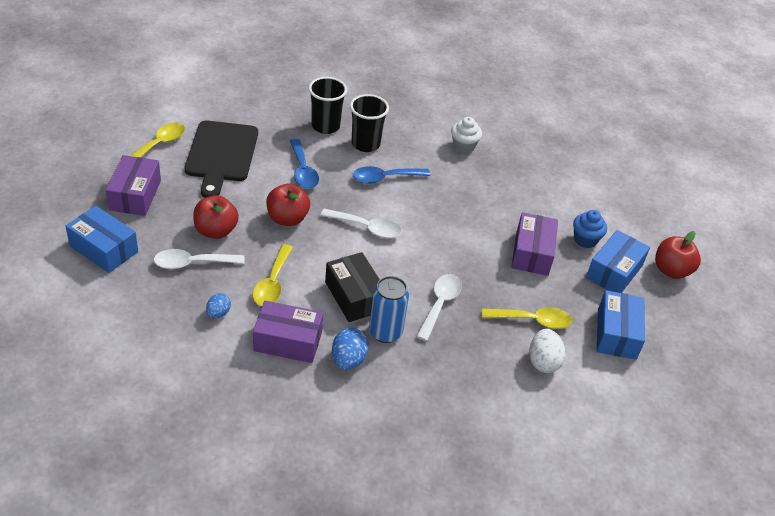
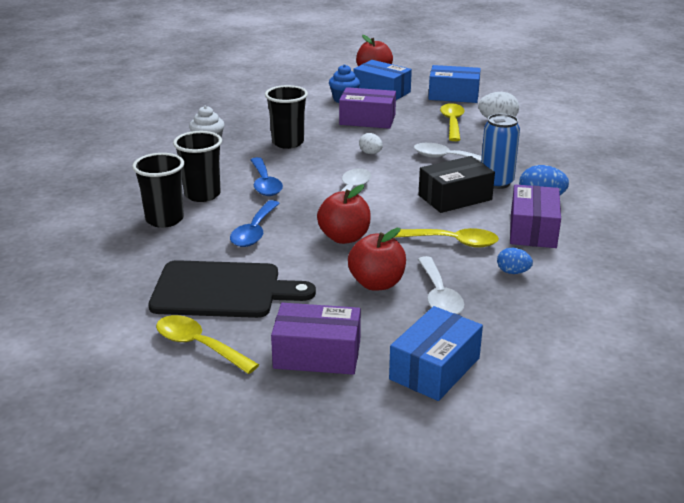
camera: 85 degrees left, 15 degrees down
(303, 171) = (254, 231): blue spoon -> blue spoon turned 120 degrees clockwise
(449, 248) = (370, 153): none -> white egg
(470, 194) = (288, 143): none -> black cup

